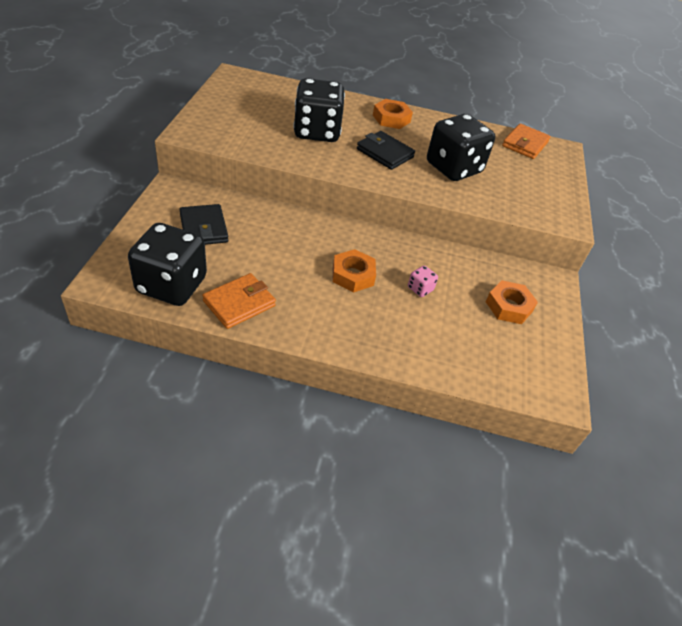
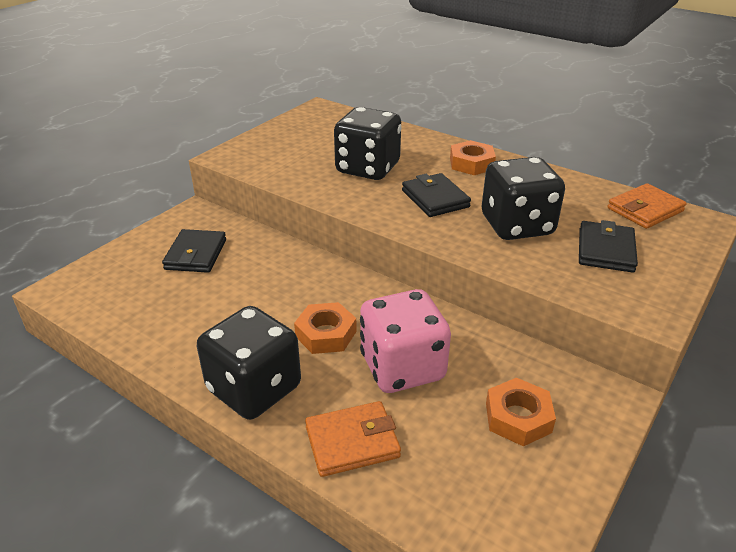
camera: 30 degrees right, 10 degrees down
(171, 285) = (119, 306): black dice -> black dice (254, 389)
(239, 303) = (172, 339): orange wallet -> orange wallet (352, 442)
(420, 289) = (402, 367): pink dice -> pink dice, size x2.46
(518, 179) = (605, 250): none -> black wallet

